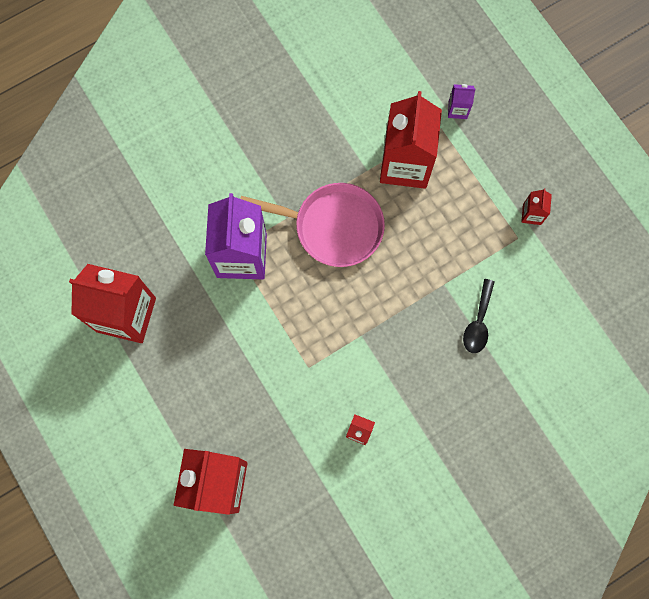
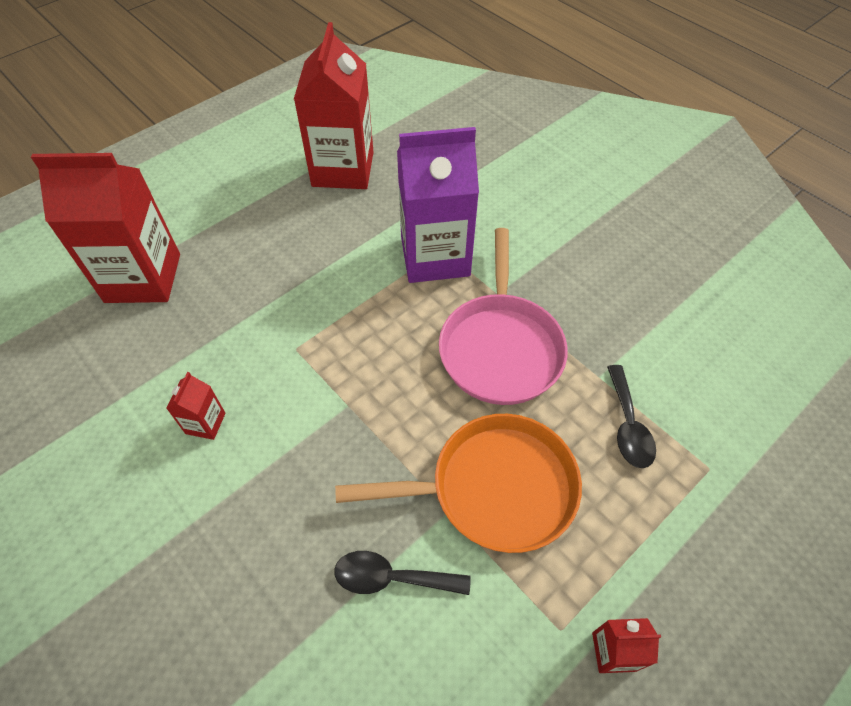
camera: 80 degrees right, 20 degrees down
(405, 164) = (628, 426): red carton -> black spoon
(433, 255) = (493, 488): none -> orange pan
(457, 109) = (753, 491): purple carton -> none

